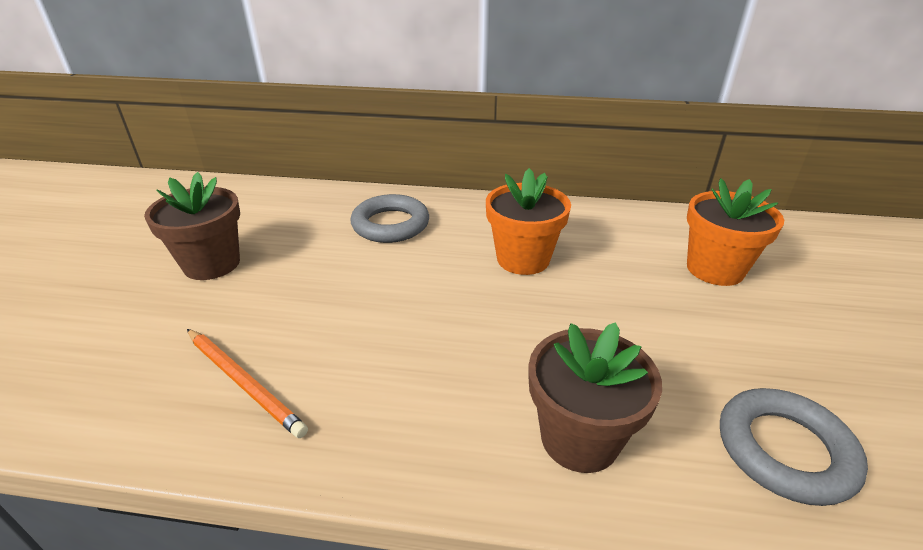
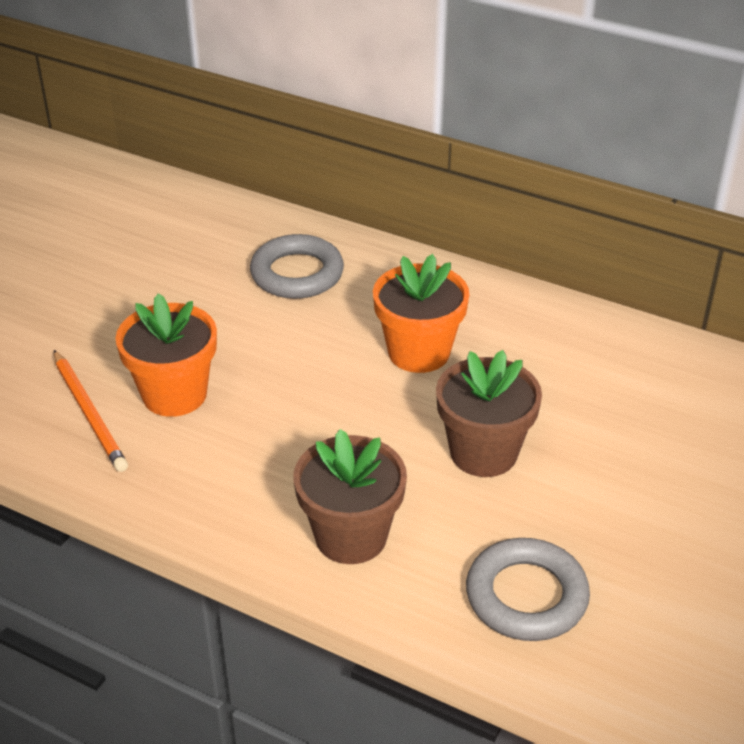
camera: 20 degrees right, 5 degrees up
(212, 264) = (94, 282): brown flower pot -> brown flower pot (483, 452)
(715, 269) = (631, 417): orange flower pot -> orange flower pot (174, 394)

